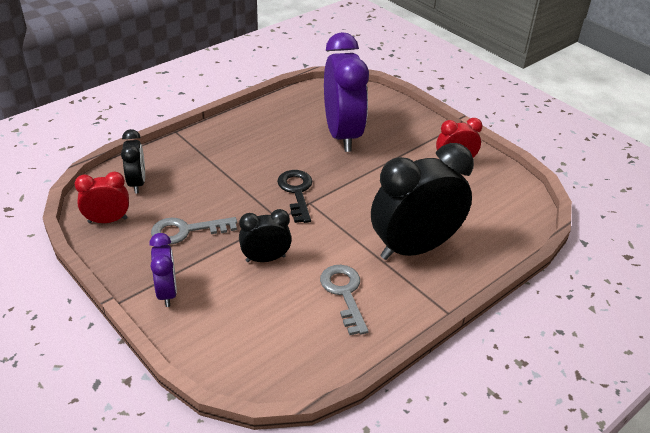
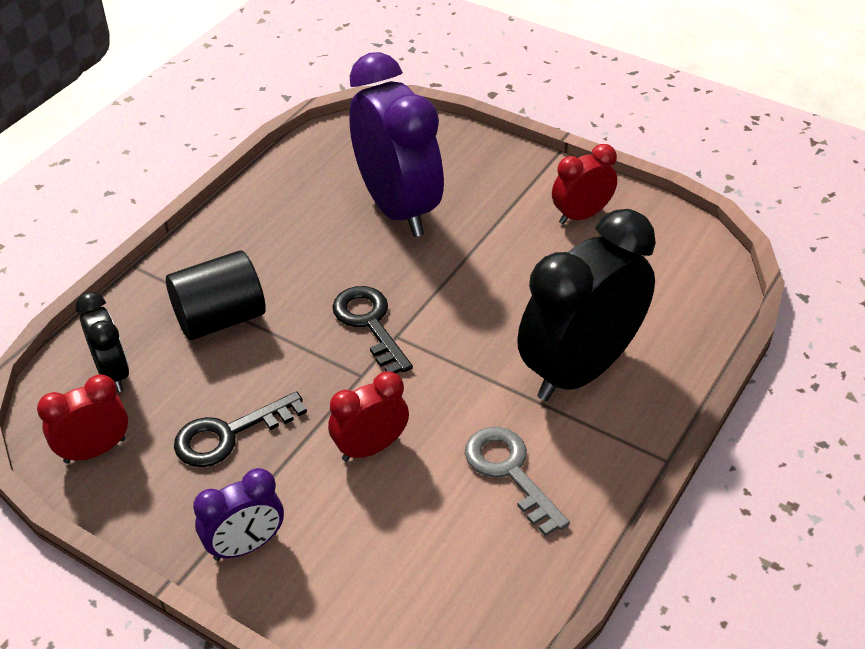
camera: 15 degrees left, 5 degrees up
(167, 292) = (245, 546): purple clock -> purple clock turned 90 degrees clockwise
(186, 231) = (228, 434): grey key -> black key
(211, 169) = (220, 318): none -> black cylinder
(265, 258) = (370, 448): black clock -> red clock

